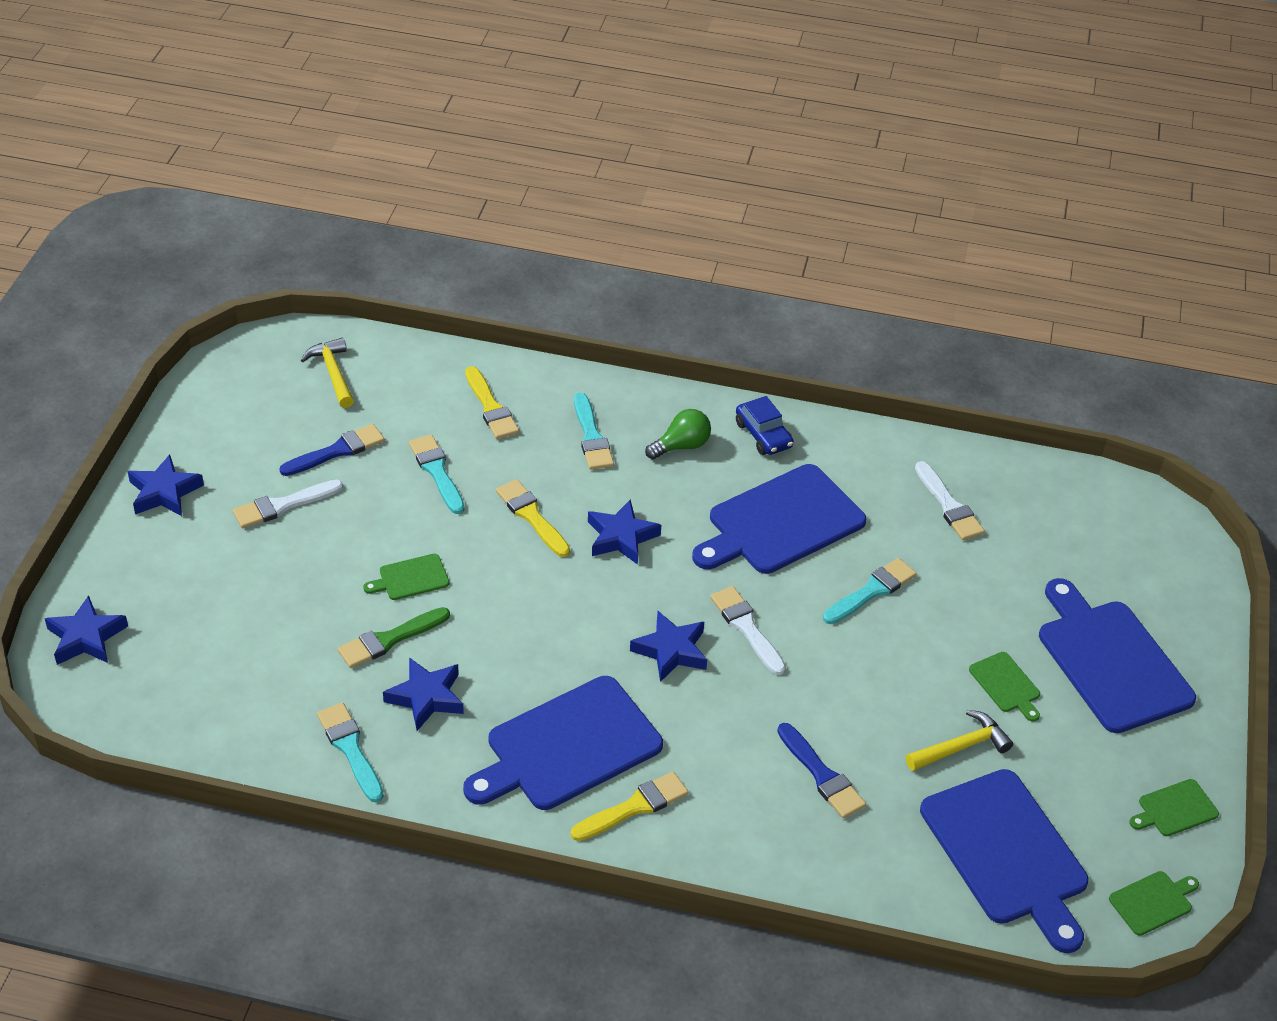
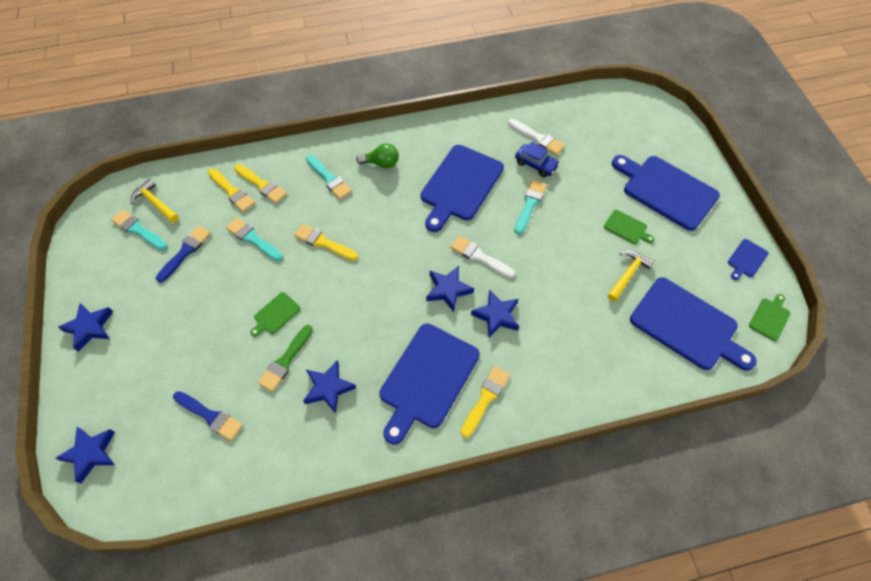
camera: 25 degrees left, 15 degrees up
(283, 505) = (171, 302): white brush -> none
(350, 748) = (302, 446): turquoise brush -> turquoise brush (138, 230)
(444, 400) = (232, 192): none -> yellow brush
(621, 537) = (381, 233): blue star -> blue star (496, 316)
(681, 446) = (381, 163): green light bulb -> green light bulb turned 60 degrees clockwise
(763, 435) = (420, 138): blue car -> blue car (536, 164)
(822, 775) = (571, 327): blue brush -> blue brush (210, 416)
(1175, 809) = (746, 259): green cutting board -> blue cutting board

